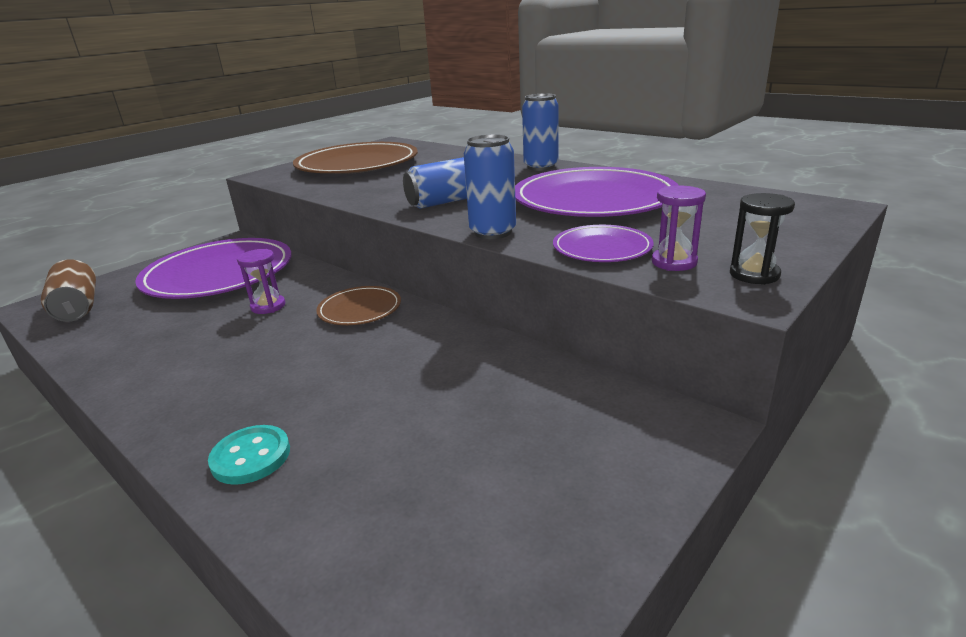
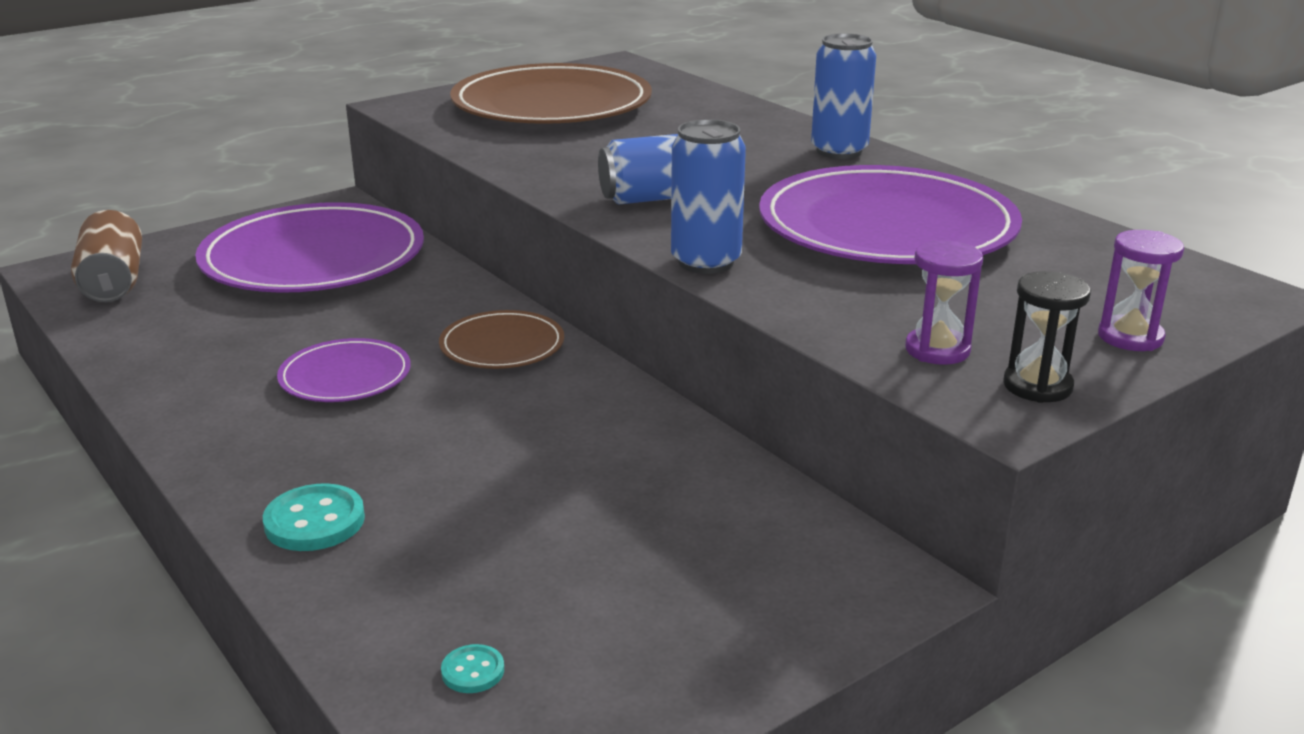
camera: 10 degrees right, 0 degrees up
(268, 306) = (374, 321): purple hourglass -> purple hourglass (1130, 337)
(410, 565) = (473, 671): none -> turquoise button
(602, 248) = (849, 312): purple plate -> purple plate (345, 376)

